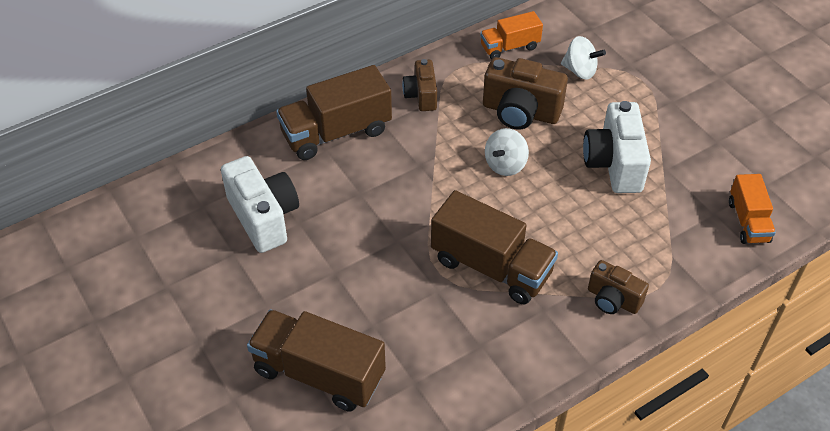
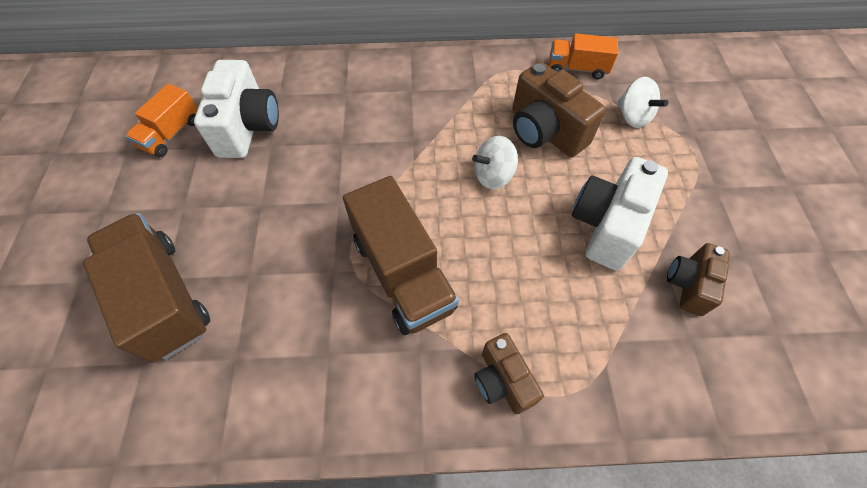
camera: 30 degrees right, 10 degrees up
(336, 132) = (366, 81): brown truck -> none
(421, 95) = (463, 79): brown camera -> brown camera (688, 285)
(748, 221) = (729, 369): orange truck -> orange truck (172, 134)

